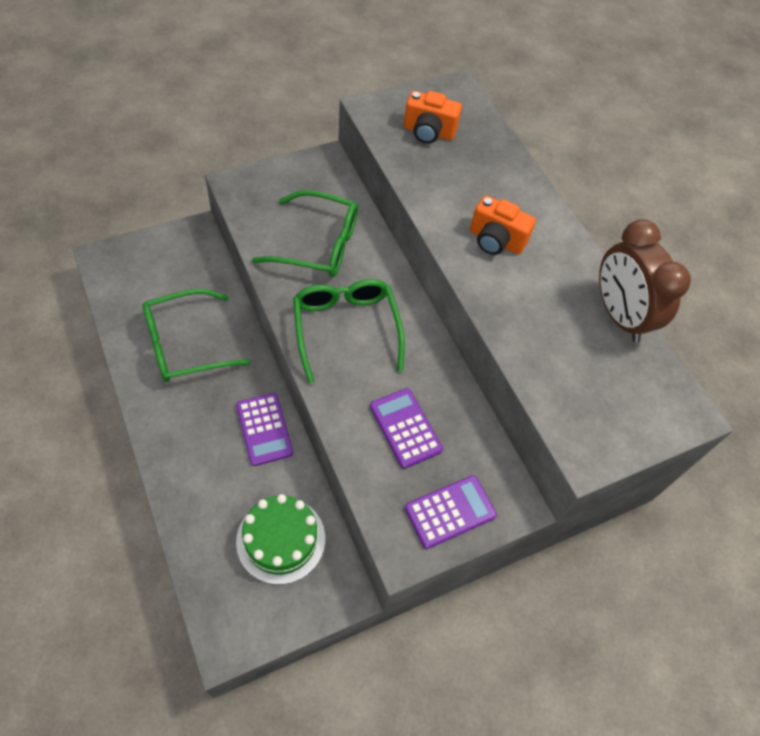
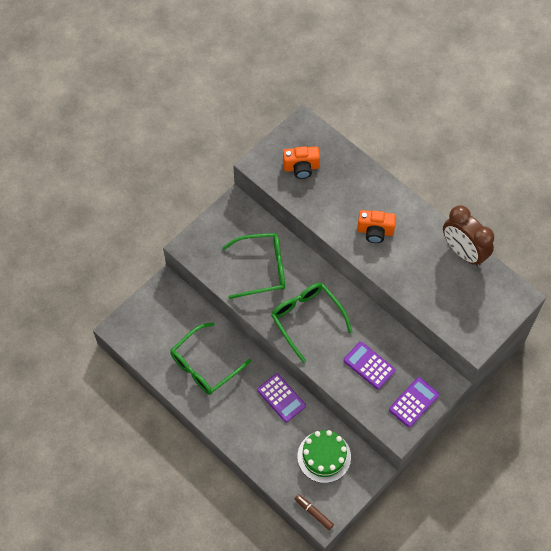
camera: 15 degrees left, 5 degrees up
(219, 622) = (314, 513): none -> brown marker

